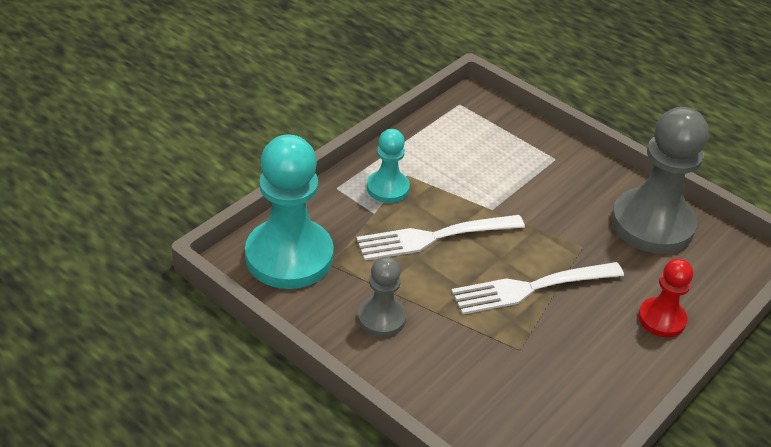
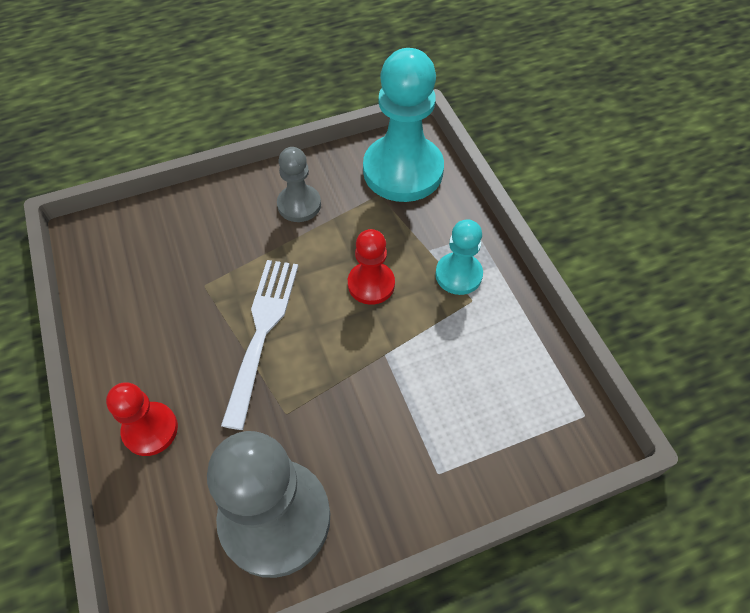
camera: 120 degrees right, 15 degrees up
(435, 237) = (371, 284): white fork -> red pawn

